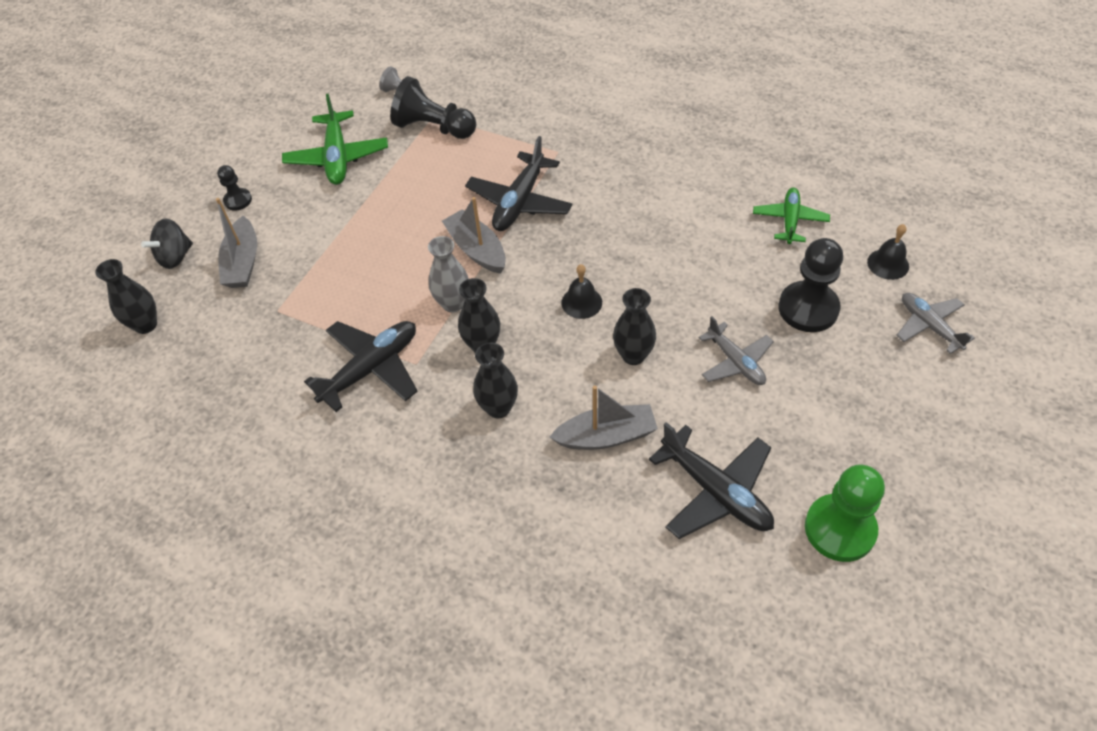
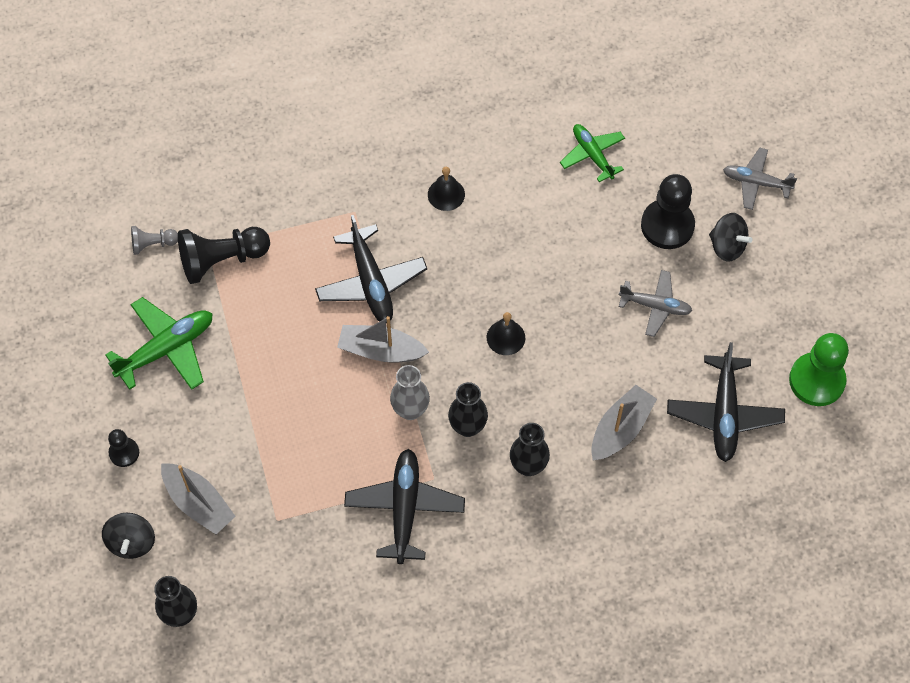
camera: 45 degrees left, 10 degrees up
(337, 157) = (166, 349): green plane -> green plane turned 75 degrees counterclockwise
(633, 355) = (582, 353): black vase -> none
(715, 491) = (724, 414): black plane -> black plane turned 90 degrees clockwise
(851, 358) = (727, 246): none -> black spinning top
(888, 264) = (690, 147): black bell -> black bell (446, 194)

